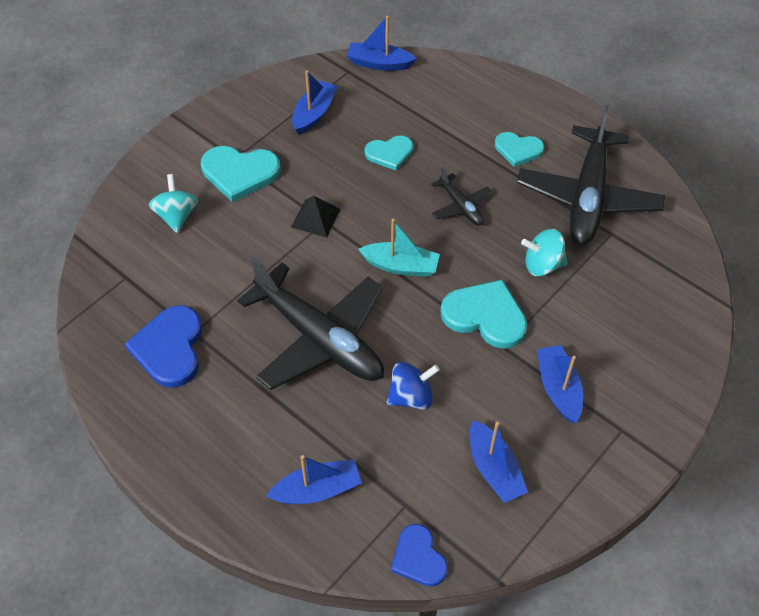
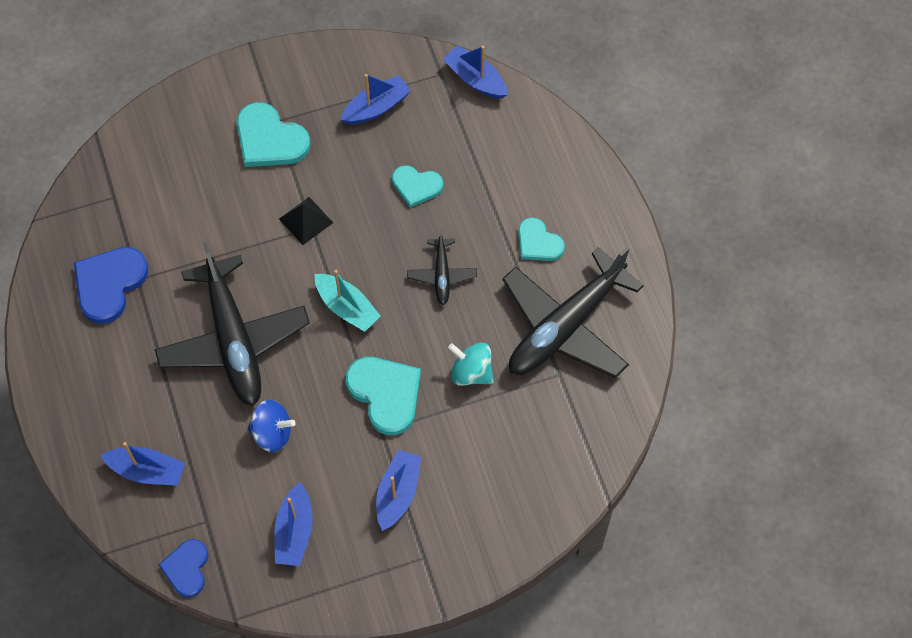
camera: 30 degrees right, 10 degrees up
(177, 216) = (189, 157): turquoise spinning top -> none

